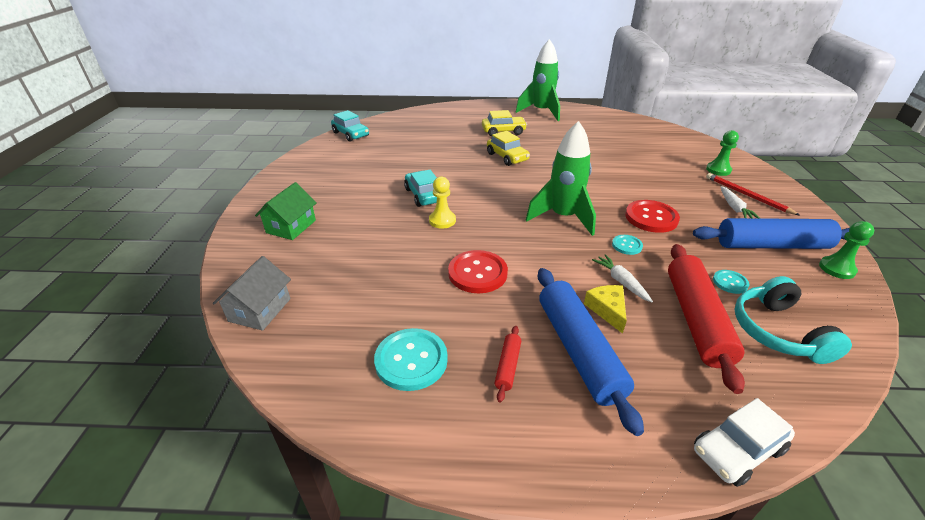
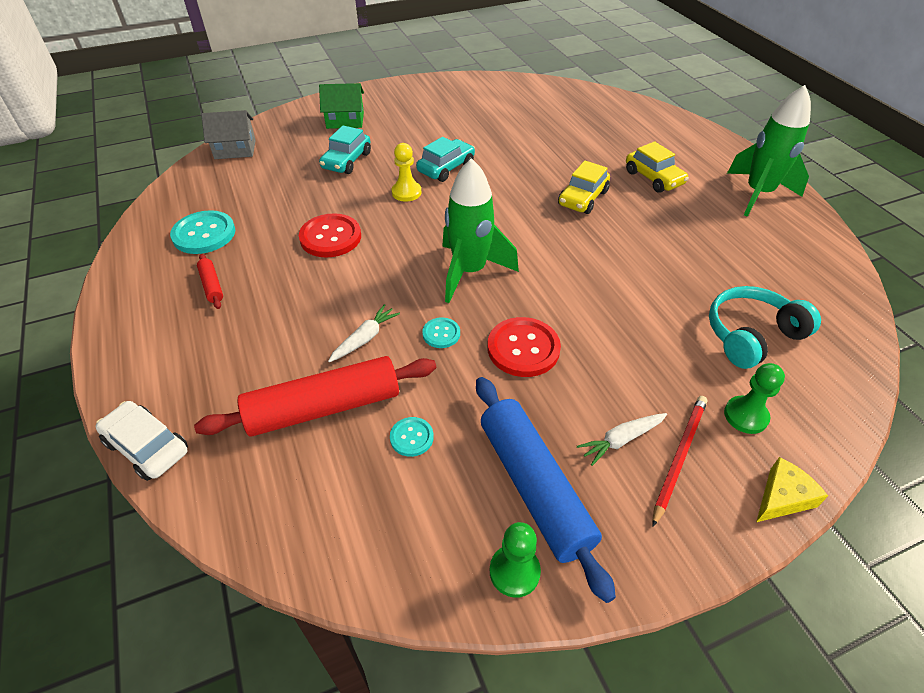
camera: 65 degrees right, 10 degrees up
(351, 134) = (535, 86): turquoise car -> turquoise car (346, 161)
(507, 366) = (212, 285): red rolling pin -> red rolling pin turned 75 degrees clockwise
(578, 350) = (244, 324): blue rolling pin -> none
(607, 310) = (311, 335): yellow cheese -> yellow cheese (782, 497)
(777, 331) = (331, 486): turquoise headphones -> turquoise headphones (751, 335)

